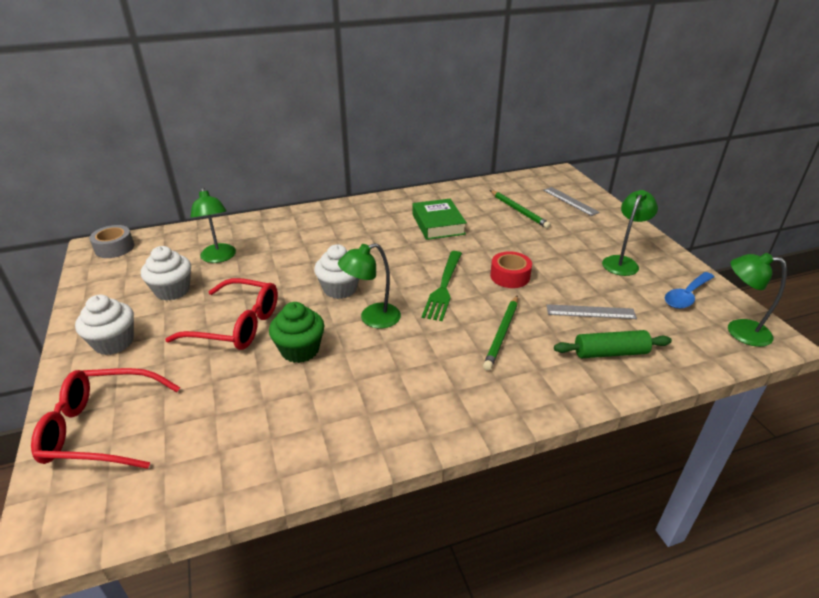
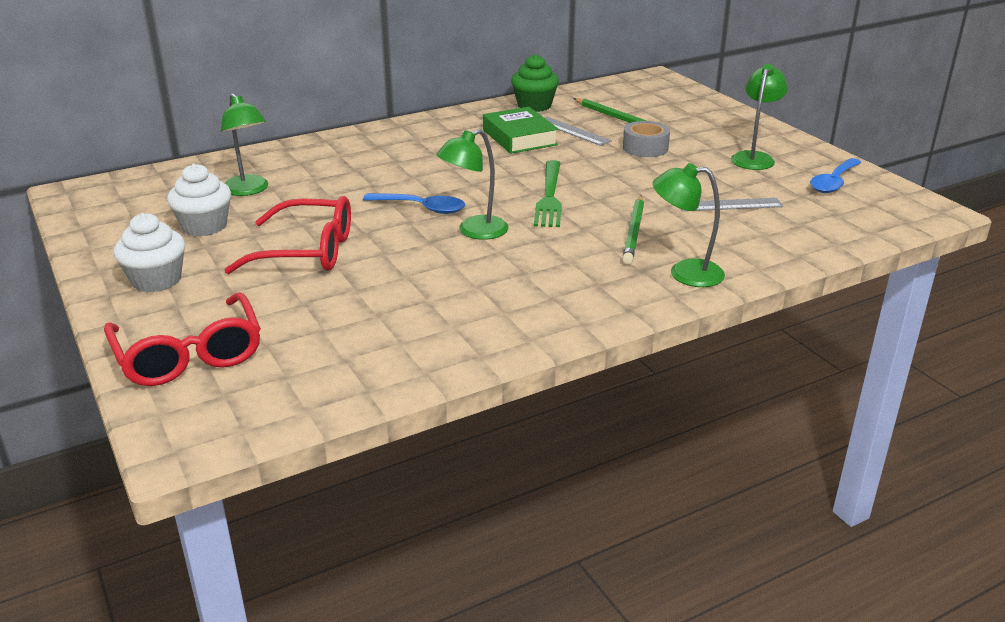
camera: 10 degrees left, 5 degrees down
(101, 428) = (189, 355): red glasses -> red glasses turned 105 degrees counterclockwise
(114, 248) = (98, 191): grey tape -> grey tape (645, 148)
(300, 350) = (398, 266): green cupcake -> green cupcake (534, 106)
(340, 289) = (422, 208): white cupcake -> blue spoon
(510, 276) = (626, 180): red tape -> none
(570, 201) = (676, 104): grey ruler -> grey ruler (572, 131)
(610, 353) = (761, 238): green rolling pin -> none
(739, 331) = (896, 208): green lamp -> green lamp (684, 273)

